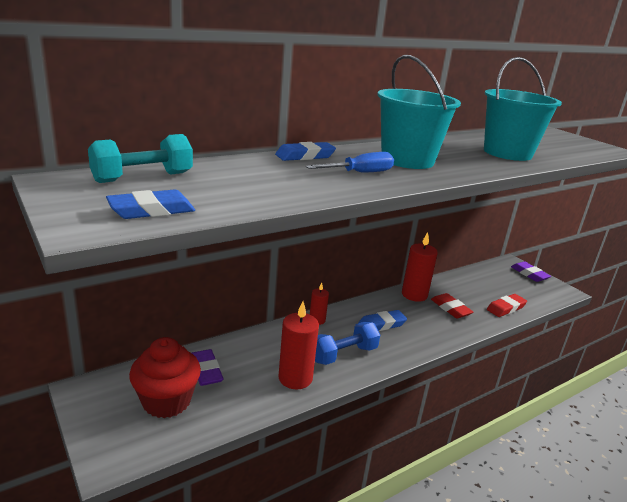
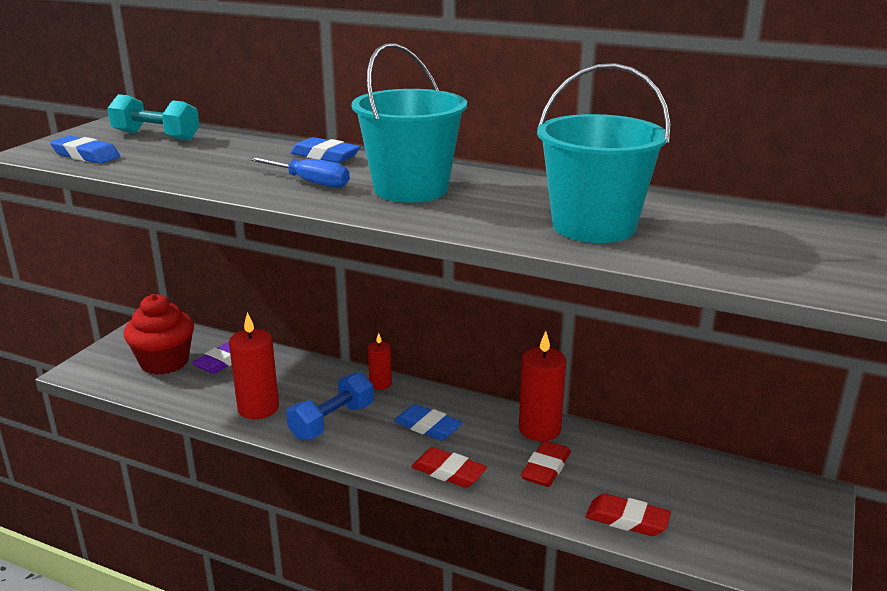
camera: 60 degrees right, 0 degrees up
(343, 354) = (332, 421): blue dumbbell -> blue dumbbell turned 75 degrees counterclockwise
(433, 337) = (448, 472): none -> red eraser
(529, 274) = (803, 523): purple eraser -> none

